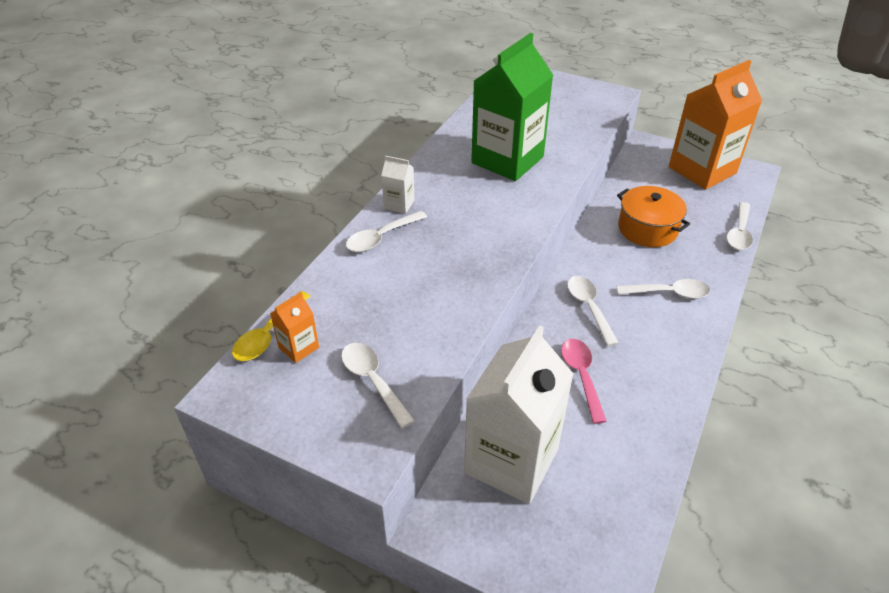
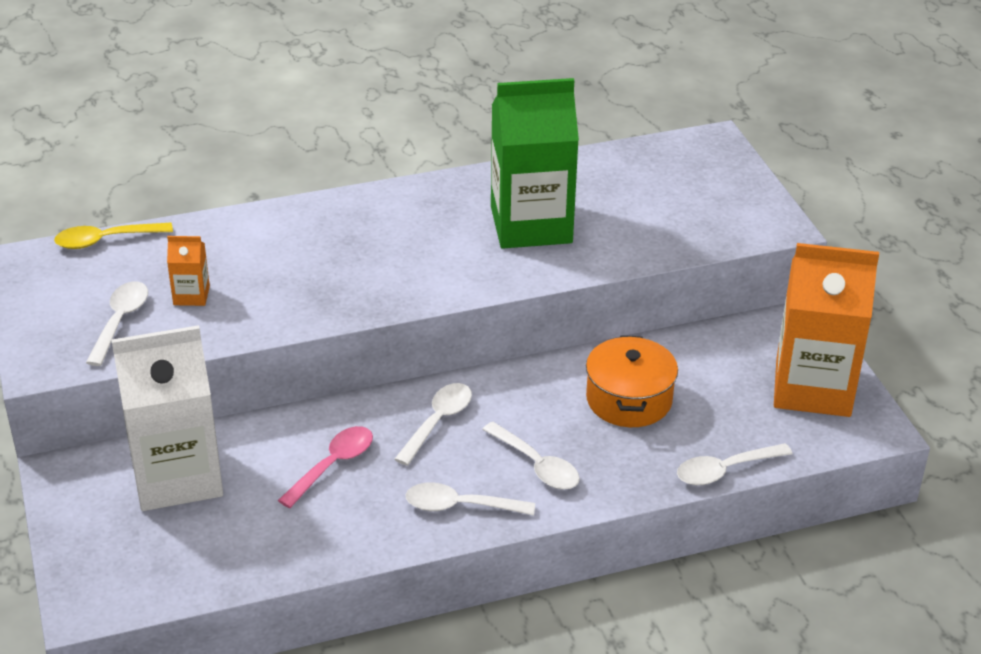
camera: 45 degrees right, 5 degrees down
(298, 347) = (110, 263): orange carton -> orange carton (191, 295)
(381, 238) = (300, 222): white spoon -> white spoon (460, 506)
(399, 204) = (362, 204): white carton -> none

